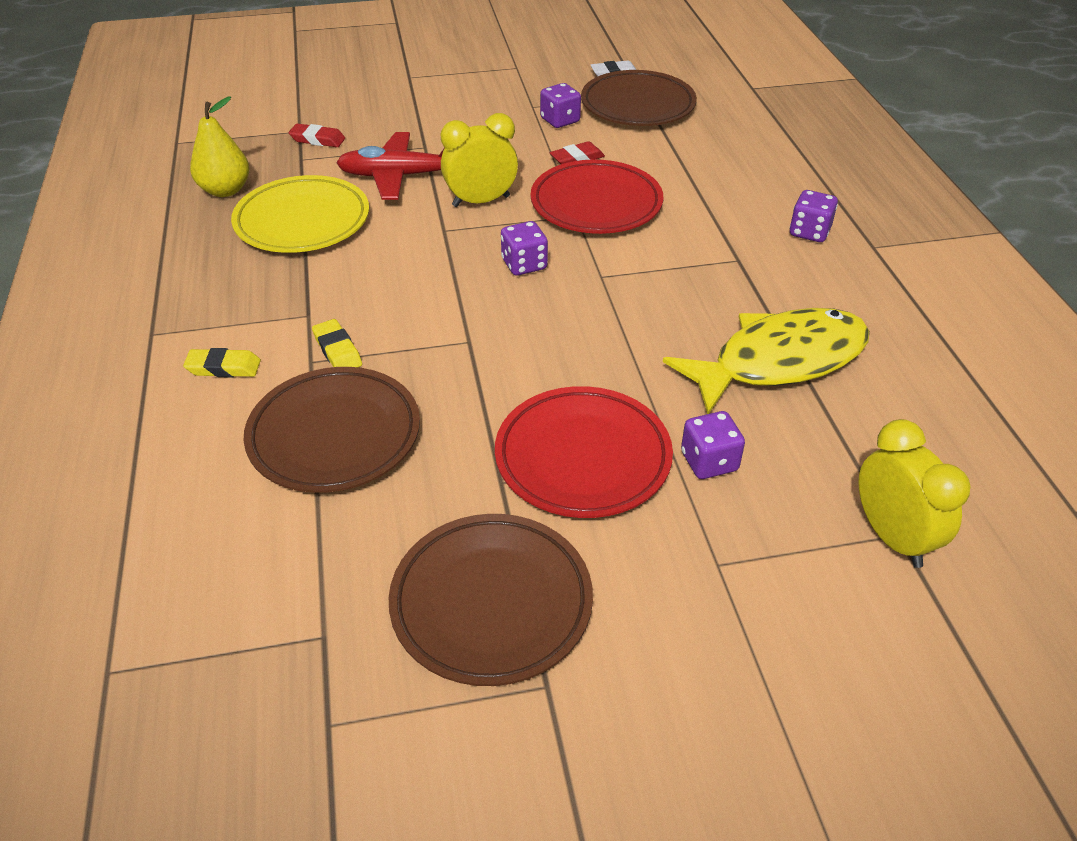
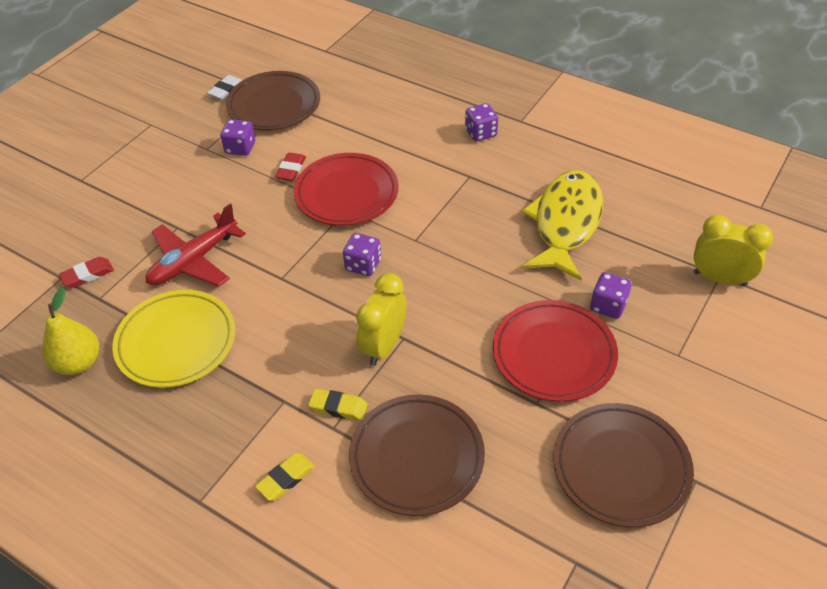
camera: 45 degrees left, 5 degrees up
(481, 201) = (275, 241): yellow clock -> yellow clock (384, 346)

